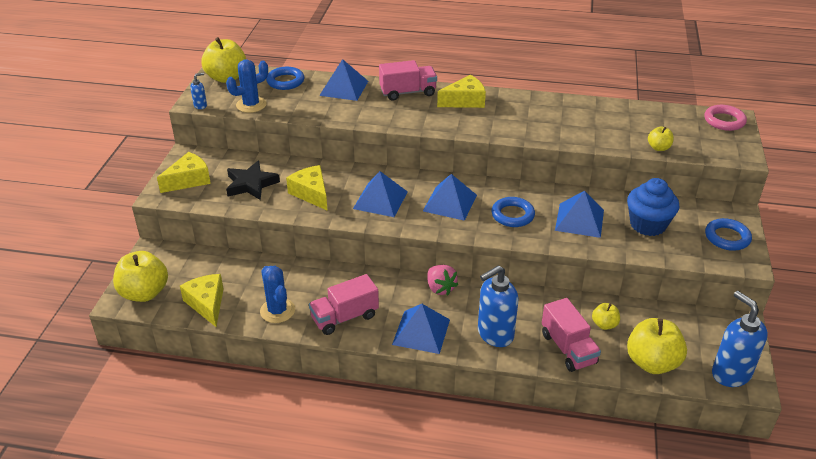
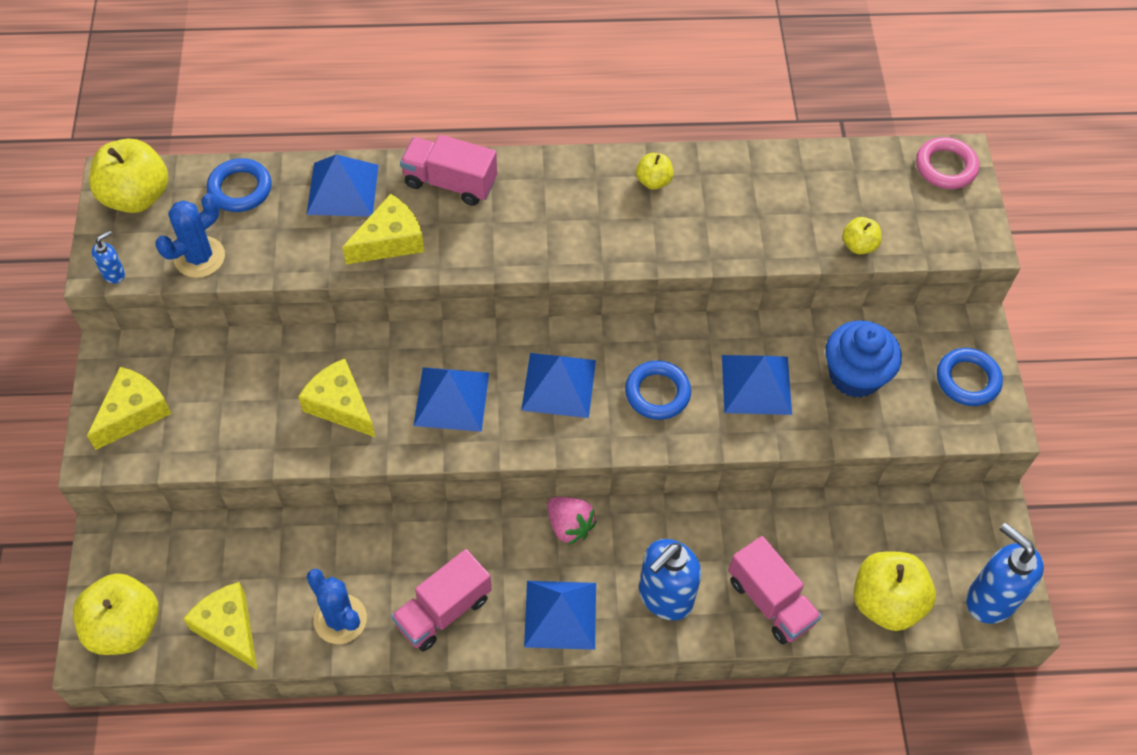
camera: 15 degrees left, 20 degrees up
(251, 184) = (238, 403): black star -> none
(408, 92) = (450, 182): pink truck -> pink truck turned 135 degrees counterclockwise
(465, 101) = (546, 188): yellow cheese -> yellow cheese (390, 241)
(604, 324) = (812, 547): yellow apple -> yellow apple (653, 181)

